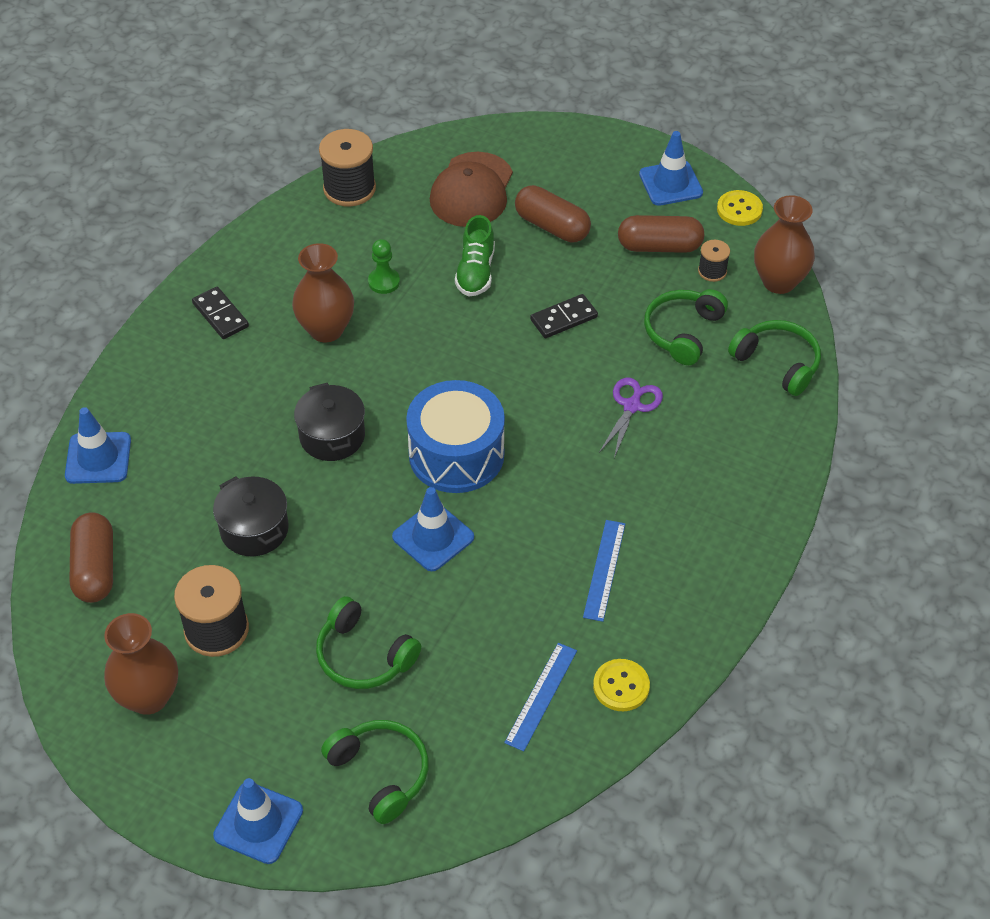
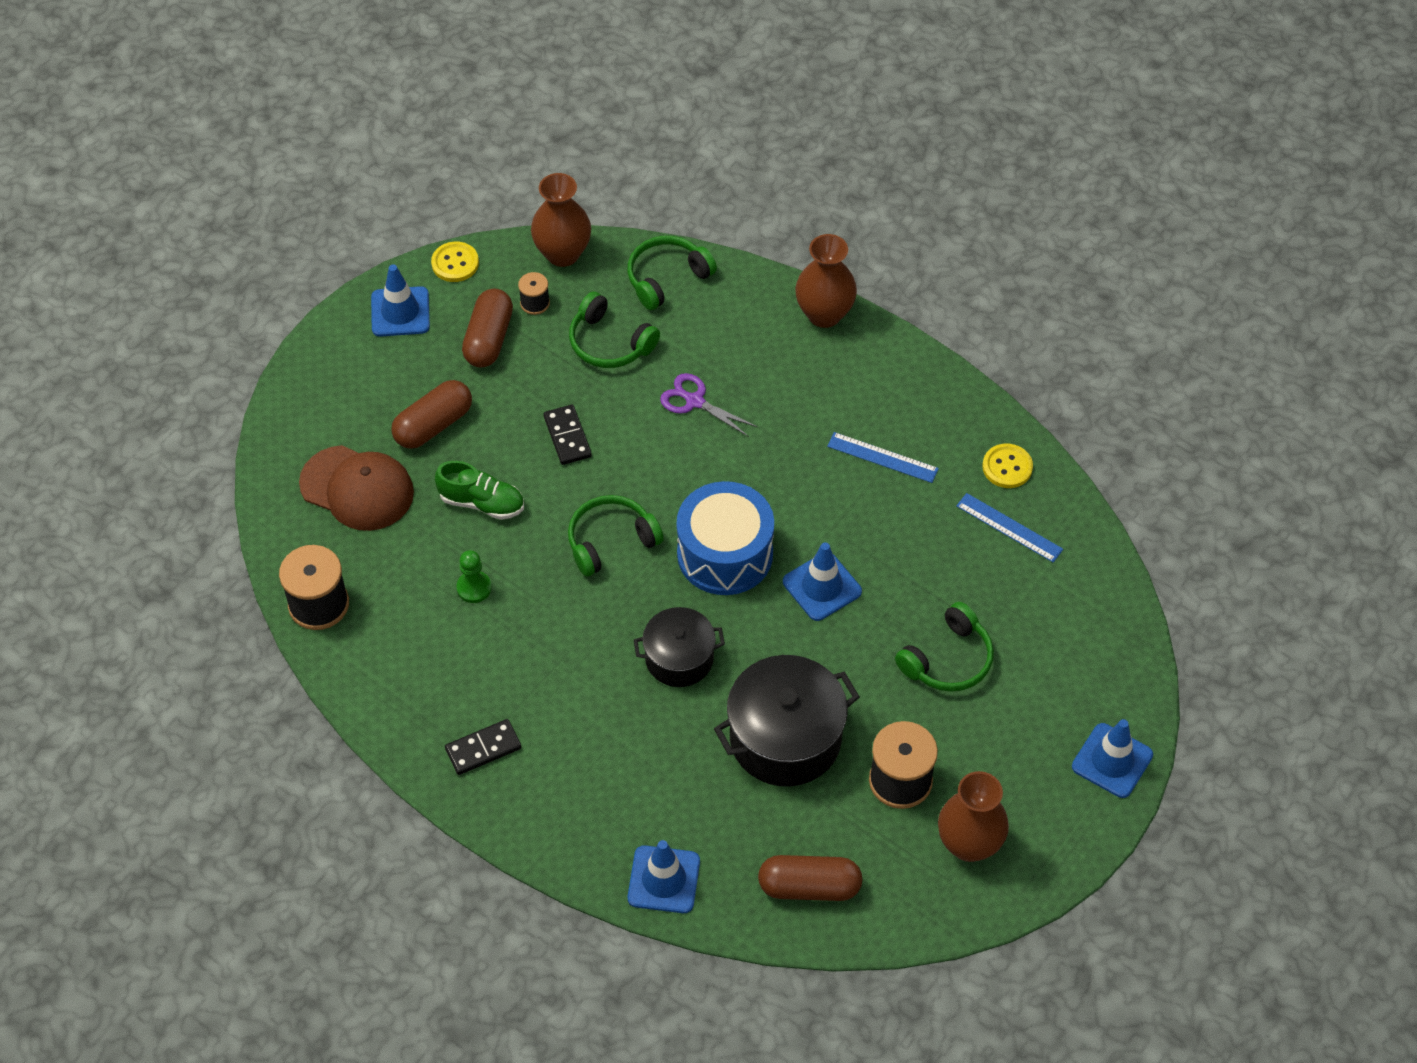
camera: 80 degrees left, 5 degrees up
(254, 529) = (785, 738): black pot -> black pot, size x1.60
(326, 329) = (530, 649): brown vase -> brown vase (824, 314)
(380, 773) = (1072, 660): green headphones -> green headphones (611, 541)

